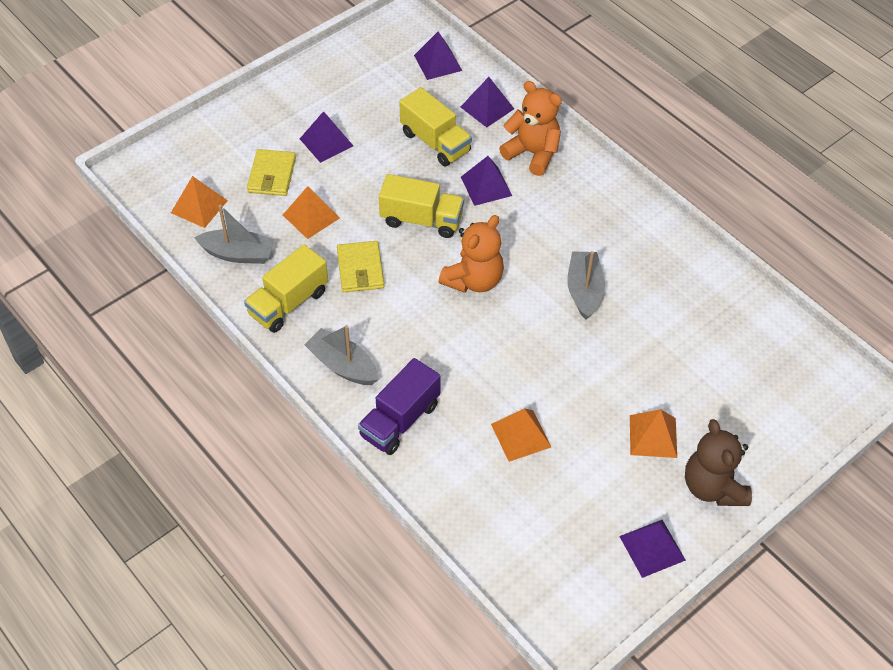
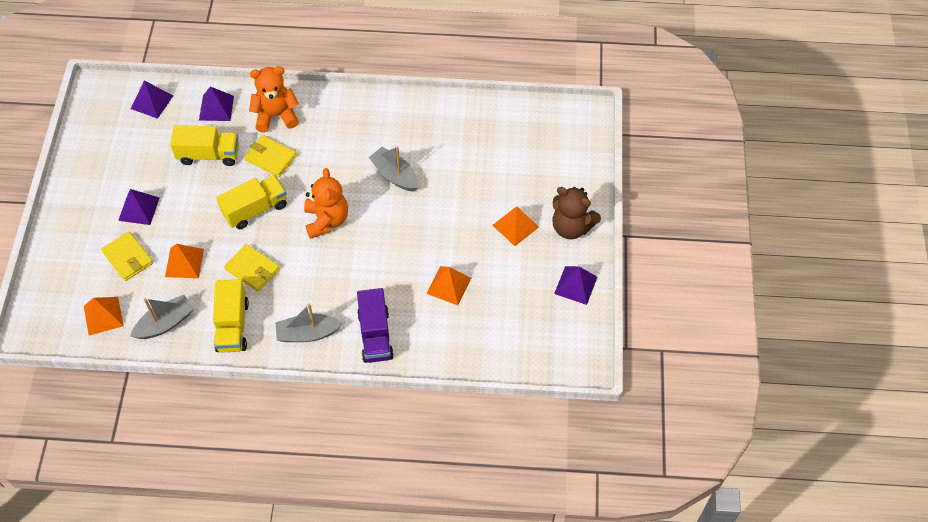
camera: 45 degrees left, 5 degrees up
(486, 186) = (271, 158): purple pyramid -> yellow wallet

